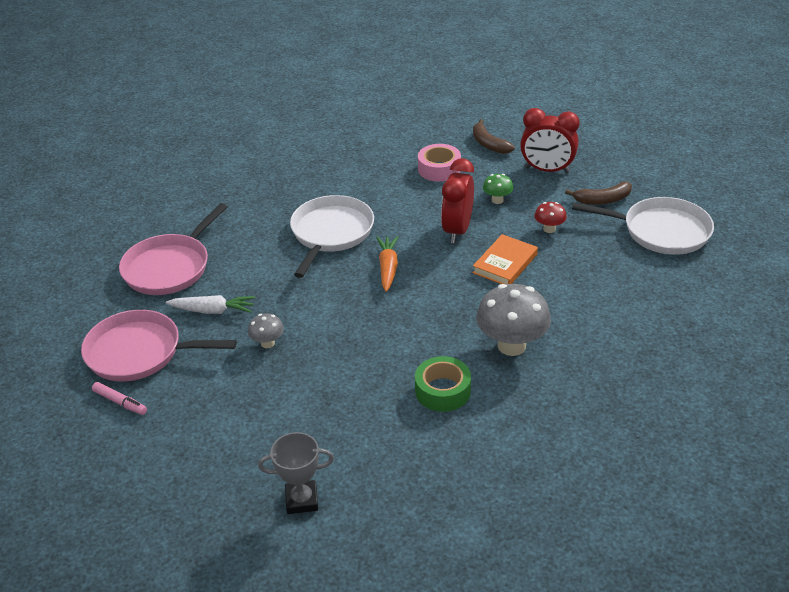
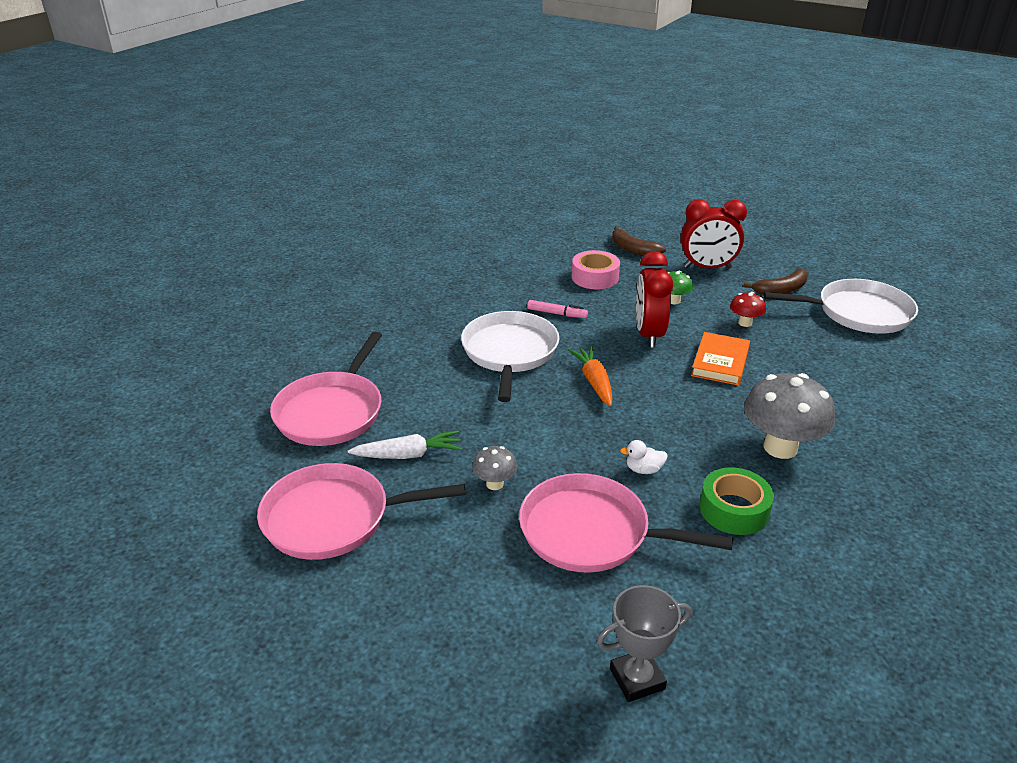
camera: 15 degrees left, 5 degrees down
(120, 402) = (333, 587): pink marker -> pink marker (557, 314)
(322, 391) = (591, 532): none -> pink pan
(389, 348) = (643, 470): none -> white duck

